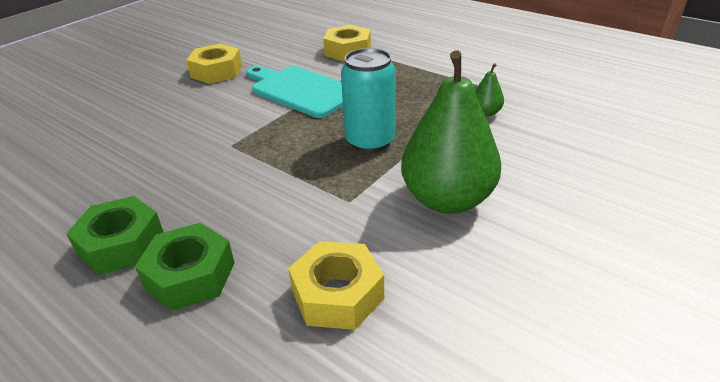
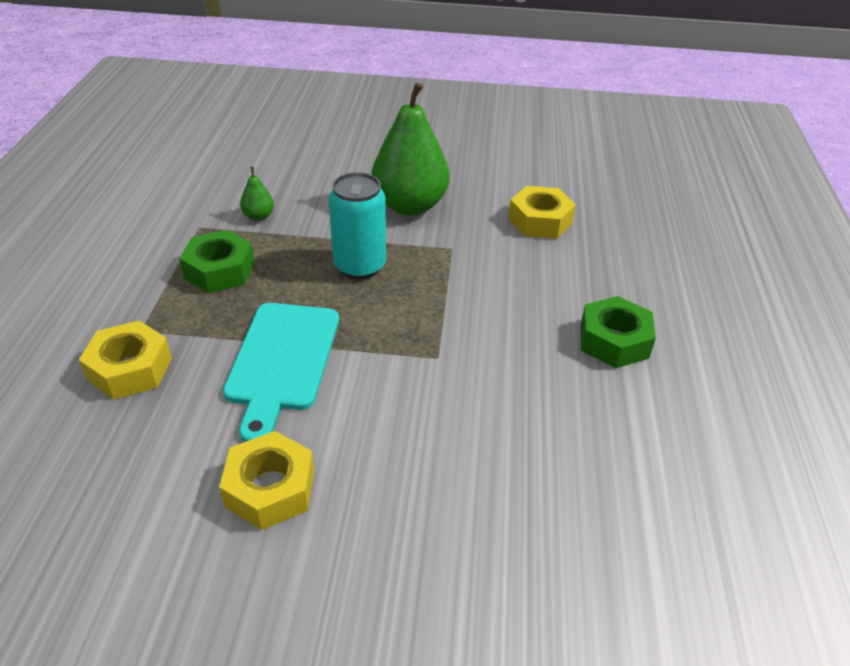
camera: 125 degrees left, 5 degrees up
(190, 275) = (595, 286): green nut -> green nut (220, 270)

